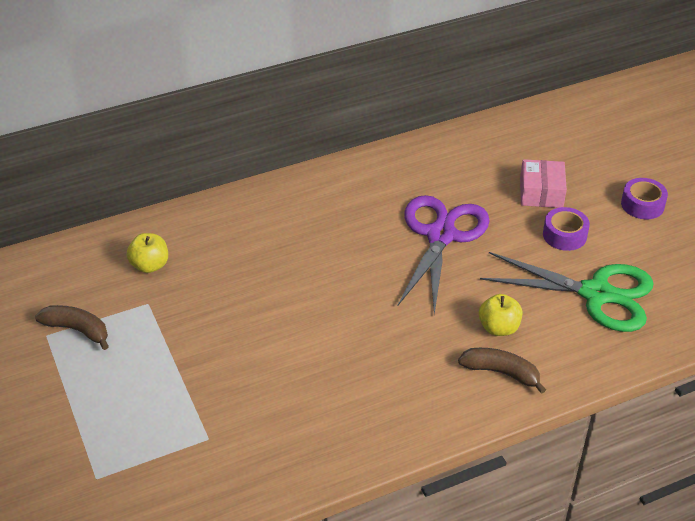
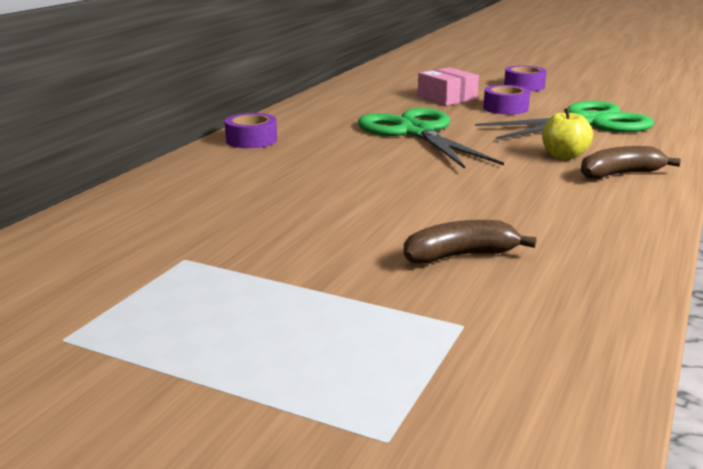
camera: 40 degrees left, 20 degrees down
(77, 330) = (111, 315): brown banana -> brown banana (460, 255)
(150, 265) = (139, 233): yellow apple -> none
(317, 186) = (251, 140): none -> purple tape
(441, 235) = (416, 132): purple scissors -> green scissors

